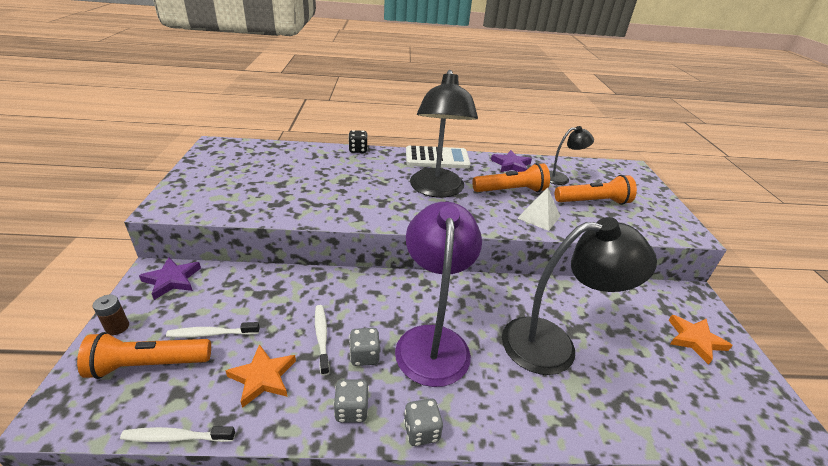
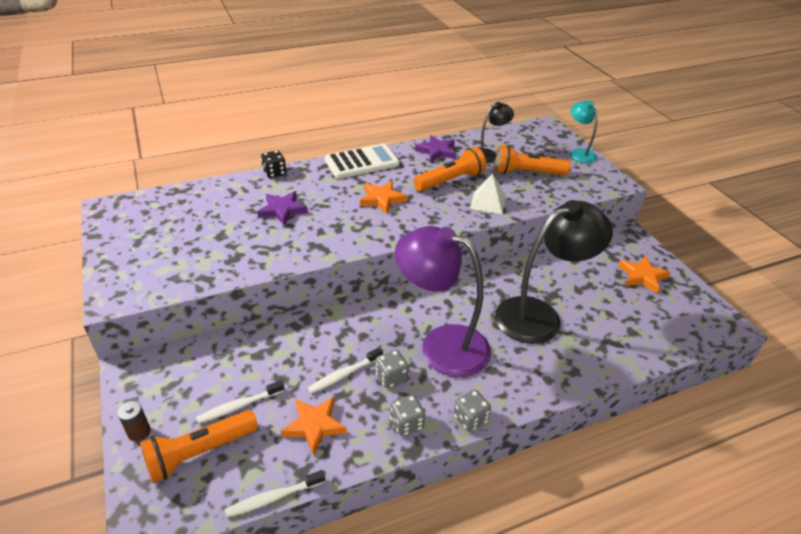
camera: 20 degrees left, 5 degrees up
(172, 280) = (158, 370): purple star -> purple star (282, 210)
(322, 337) = (344, 374): white toothbrush -> white toothbrush turned 90 degrees counterclockwise
(432, 341) = (441, 345): purple lamp -> purple lamp turned 45 degrees counterclockwise
(437, 190) = (382, 199): black lamp -> orange star
(593, 202) = (527, 173): orange flashlight -> orange flashlight turned 150 degrees counterclockwise
(658, 197) = (579, 153): none -> turquoise lamp

